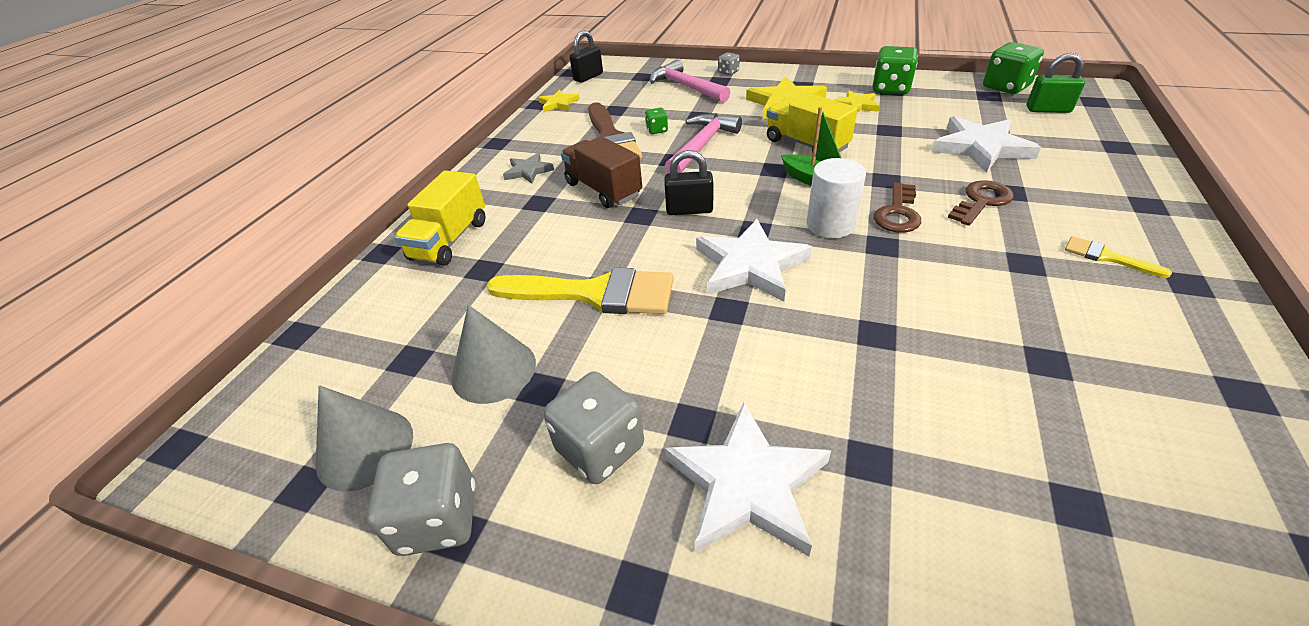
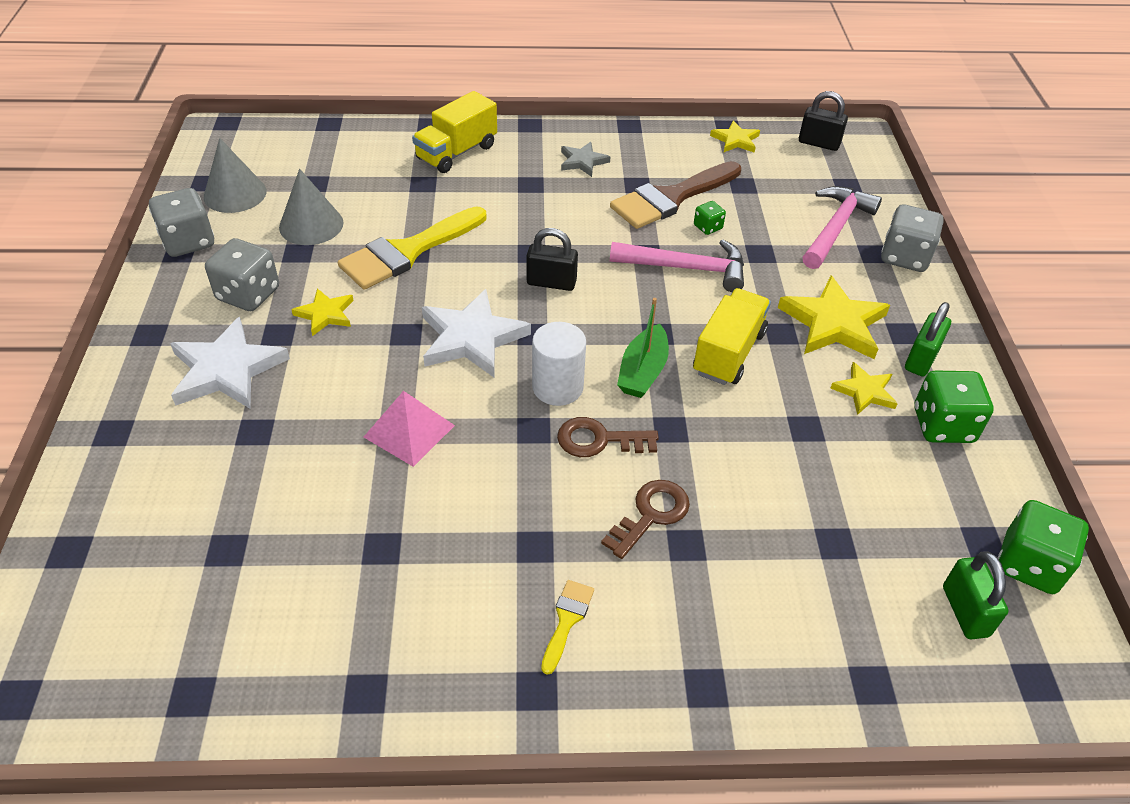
camera: 65 degrees right, 5 degrees up
(450, 240) = (456, 152): yellow truck -> yellow truck turned 45 degrees counterclockwise
(594, 293) = (407, 252): yellow brush -> yellow brush turned 60 degrees clockwise
(603, 189) = (567, 218): brown truck -> none
(672, 372) = (325, 314): none -> yellow star
(689, 210) = (551, 282): black padlock -> black padlock turned 60 degrees counterclockwise
(728, 72) = (904, 257): grey dice -> grey dice, size x1.96
(829, 84) = (921, 359): none -> green padlock
(879, 323) = (409, 431): none -> pink pyramid
(980, 148) = (794, 521): white star -> none
(981, 201) = (651, 515): brown key -> brown key turned 75 degrees counterclockwise

